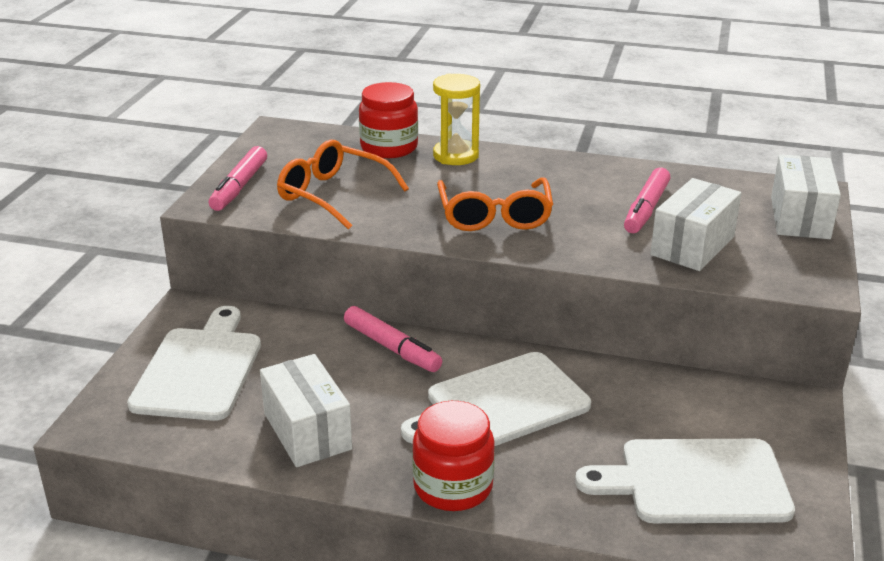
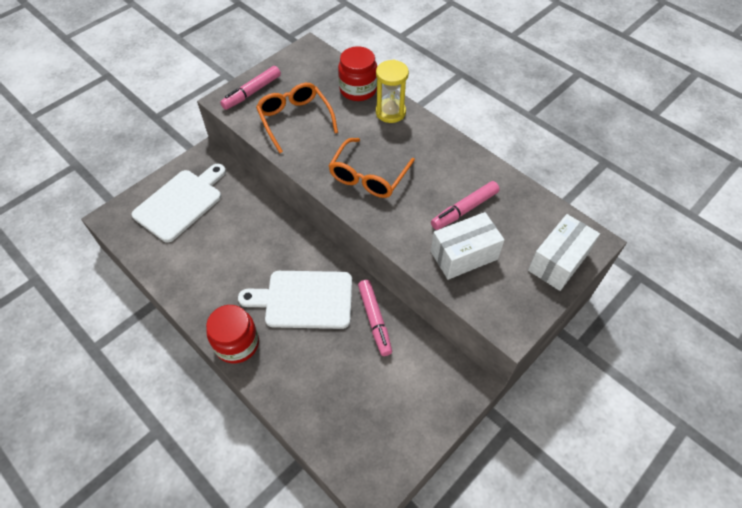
camera: 30 degrees right, 25 degrees up
(307, 431) = (198, 270): white box -> none
(392, 348) = (281, 231): pink marker -> pink marker (375, 320)
(695, 482) = (358, 408): white cutting board -> none

